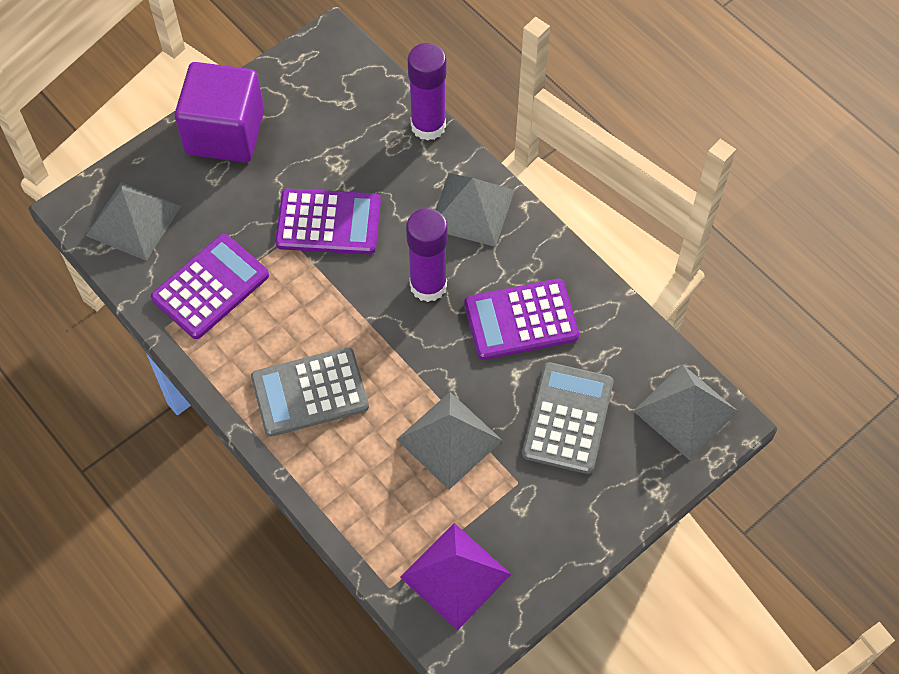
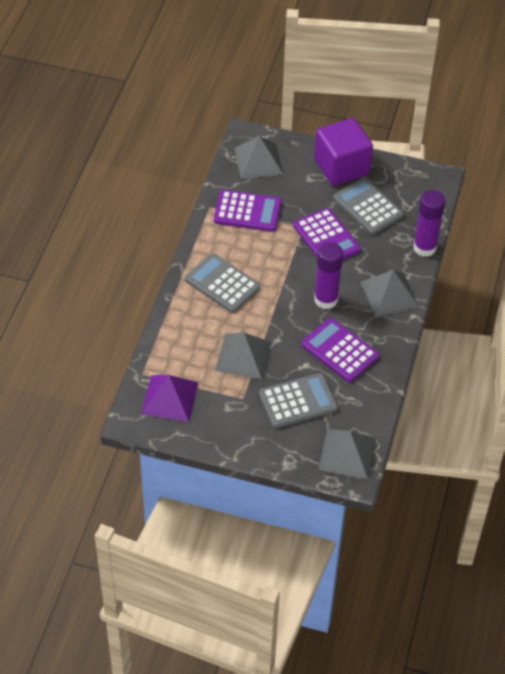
camera: 55 degrees right, 10 degrees down
(315, 145) = (367, 207): none -> grey calculator

